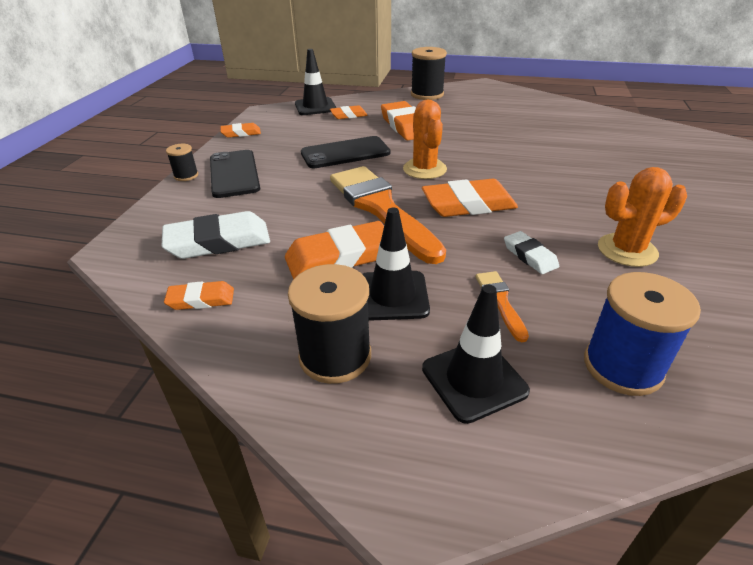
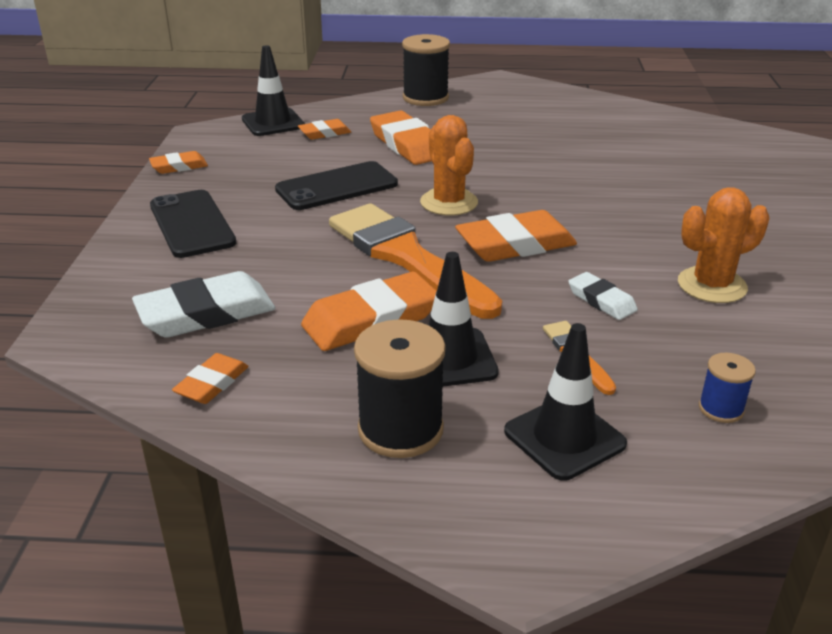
camera: 10 degrees left, 5 degrees down
(186, 176) = (124, 231): black spool -> none
(201, 299) = (212, 383): orange eraser -> orange eraser turned 45 degrees counterclockwise
(622, 366) = (721, 409): blue spool -> blue spool, size x0.53

